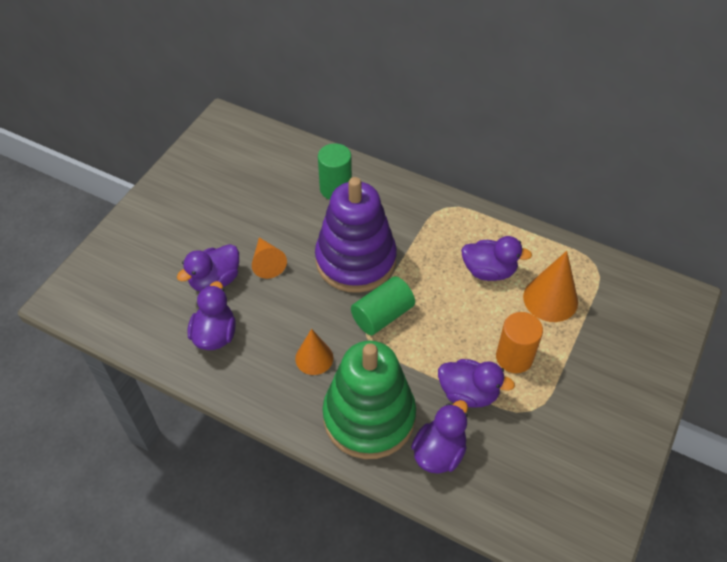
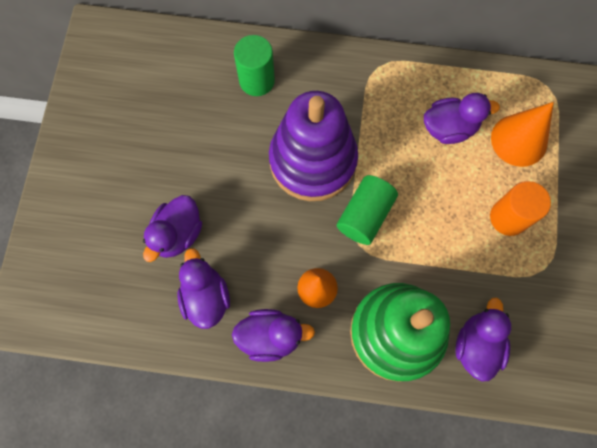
camera: 20 degrees left, 20 degrees up
(267, 263) = (223, 194): orange cone -> none
(468, 393) = (480, 272): purple duck -> purple duck (271, 336)

